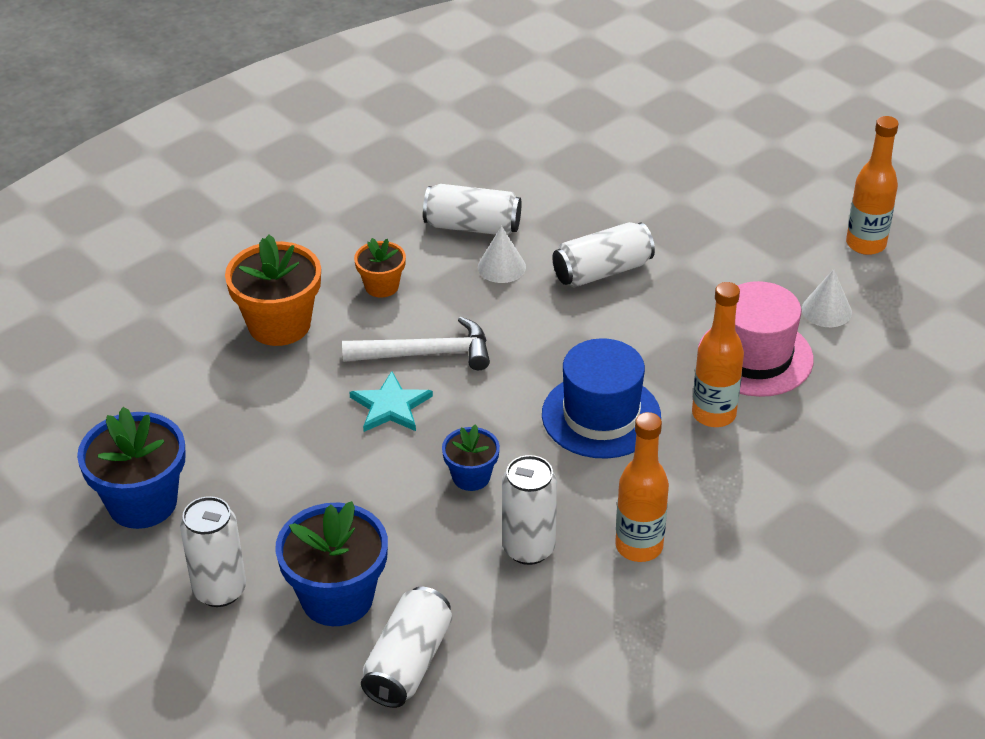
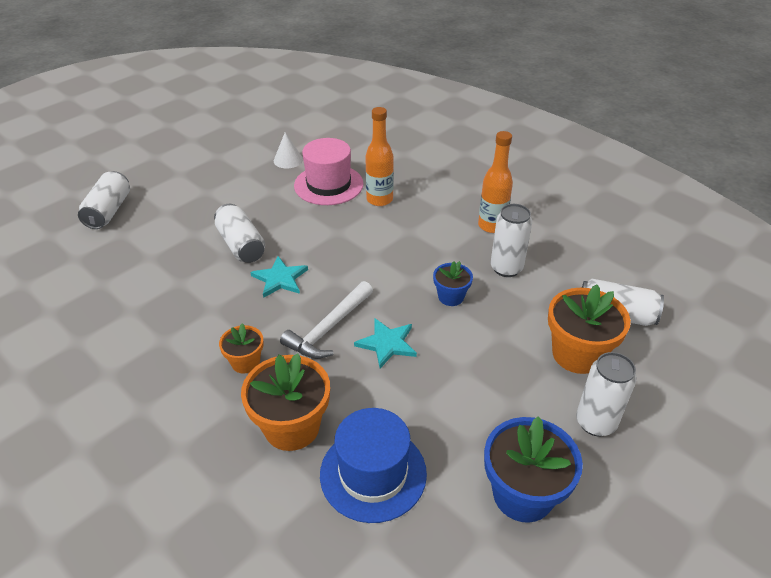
camera: 95 degrees left, 0 degrees up
(337, 597) = (577, 354): blue flower pot -> orange flower pot
(426, 354) = (328, 328): white hammer -> white hammer turned 135 degrees counterclockwise
(472, 226) = (176, 313): white can -> white can (109, 211)
(501, 267) = (230, 294): white cone -> none
(527, 309) = (280, 279): none -> turquoise star
(601, 415) = (385, 242): blue hat -> blue hat (373, 473)
(865, 244) = (229, 145): orange bottle -> none

